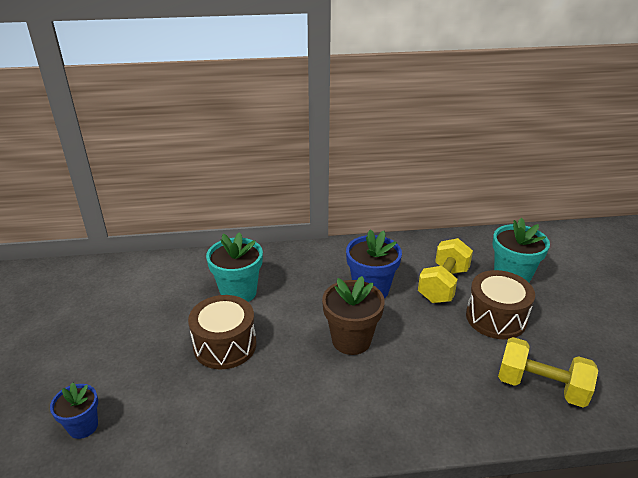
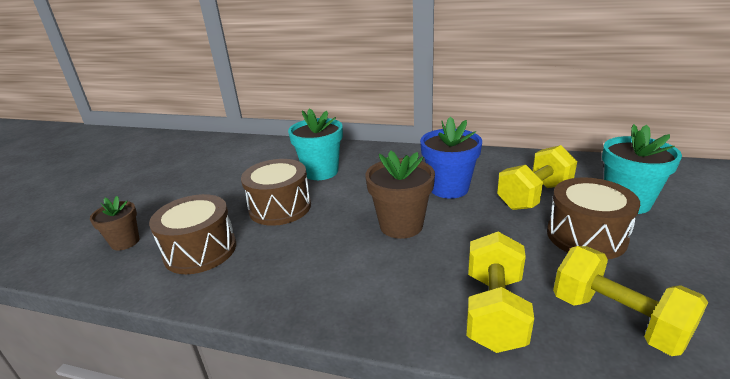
camera: 25 degrees right, 5 degrees down
(83, 426) = (125, 242): blue flower pot -> brown flower pot
(177, 414) = (200, 250): none -> brown drum
(461, 403) = (494, 311): none -> yellow dumbbell

